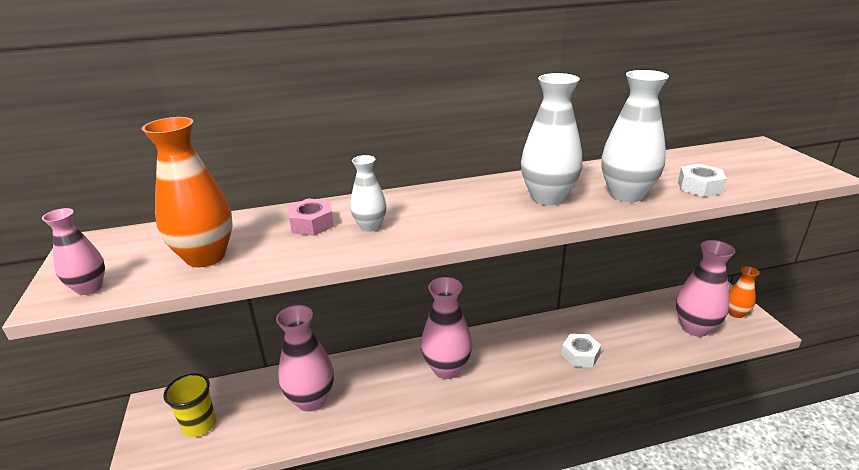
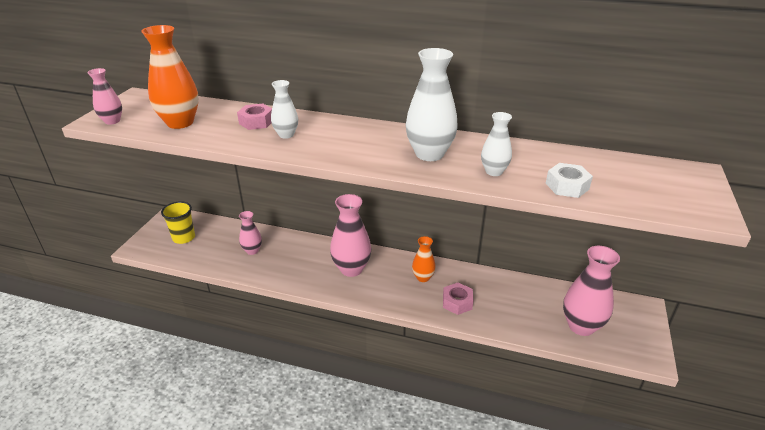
camera: 30 degrees right, 5 degrees up
(311, 400) = (252, 251): pink vase -> pink vase, size x0.56
(580, 355) = (457, 302): white nut -> pink nut
(626, 194) = (494, 171): white vase -> white vase, size x0.56
(736, 313) = (637, 332): orange vase -> orange vase (423, 277)

